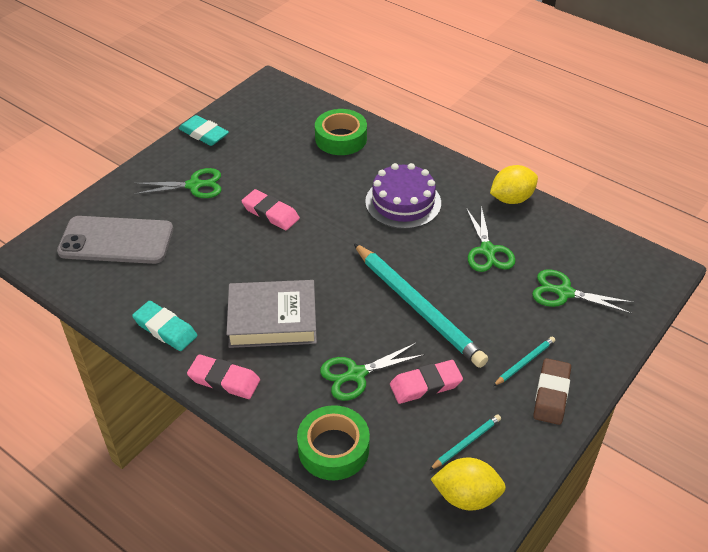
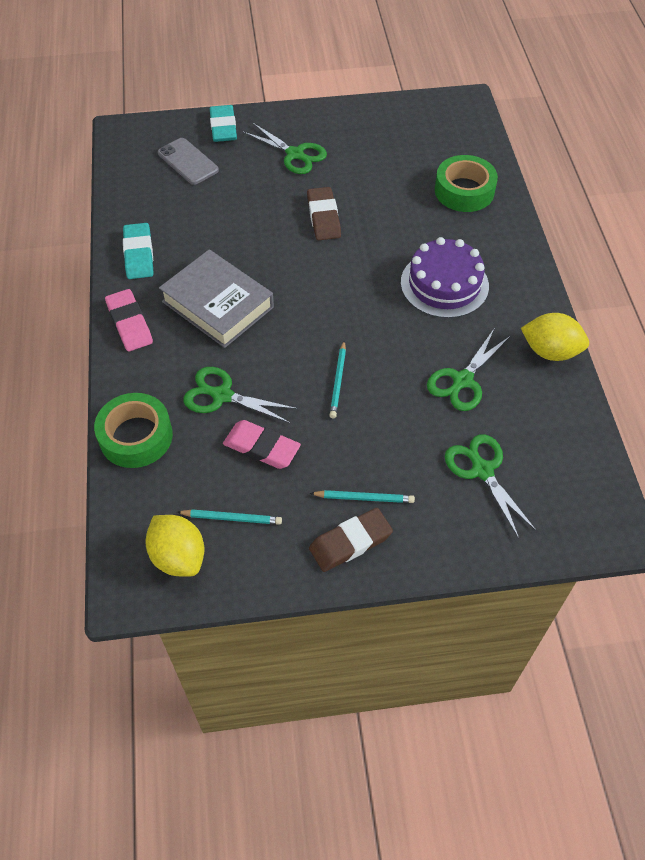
camera: 45 degrees right, 10 degrees up
(116, 241) = (188, 162): grey phone -> grey phone, size x0.60
(204, 134) = (355, 115): turquoise eraser -> turquoise eraser (223, 127)
(270, 213) = (323, 217): pink eraser -> brown eraser
(417, 307) = (338, 381): turquoise pencil -> turquoise pencil, size x0.43

